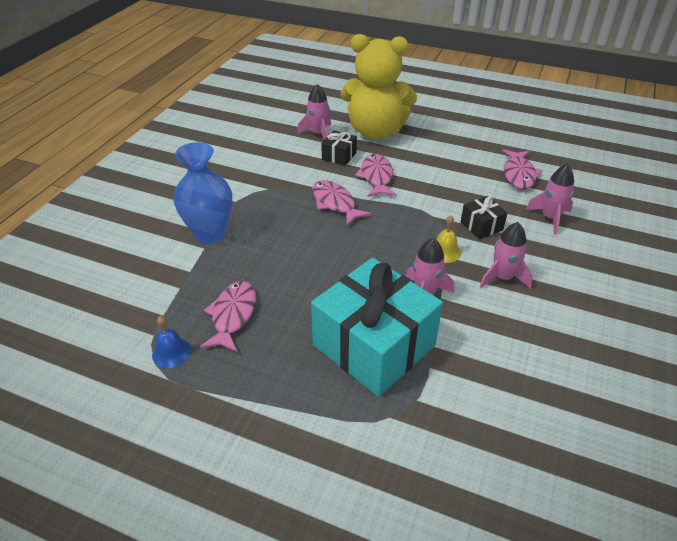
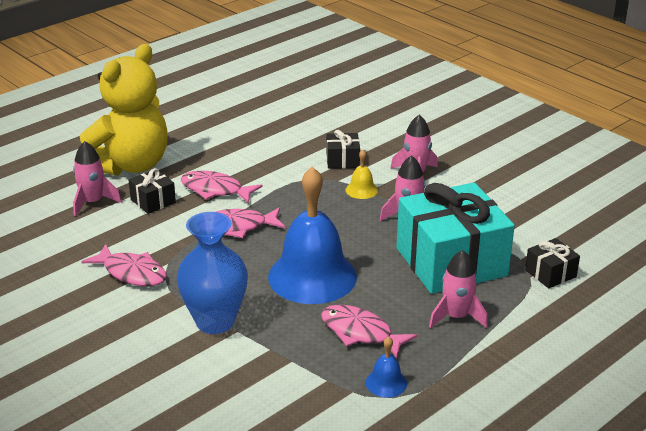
camera: 65 degrees left, 10 degrees down
(295, 263) = (312, 276): none -> blue bell
(407, 434) = (550, 273): none -> black gift
(519, 174) = (287, 116): pink fish -> pink fish (132, 273)
(550, 218) = (360, 125): pink rocket -> pink rocket (456, 317)

